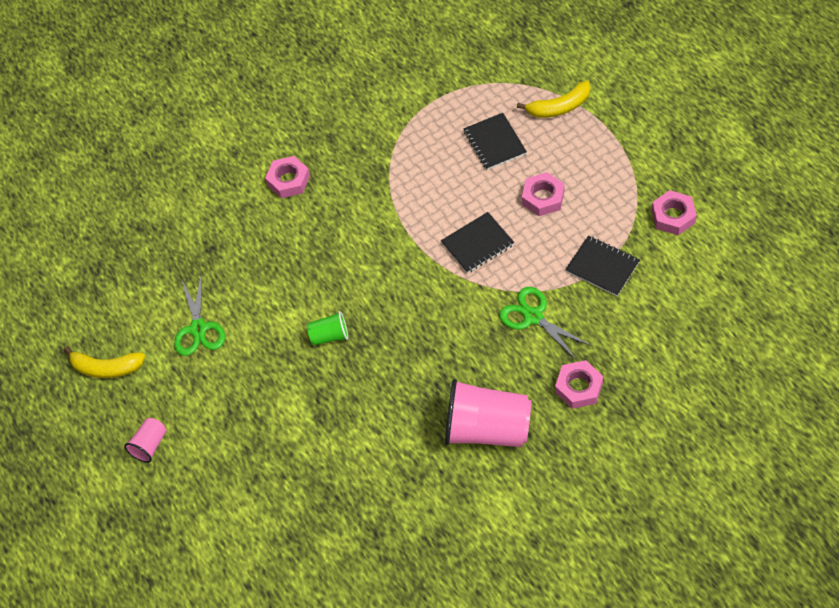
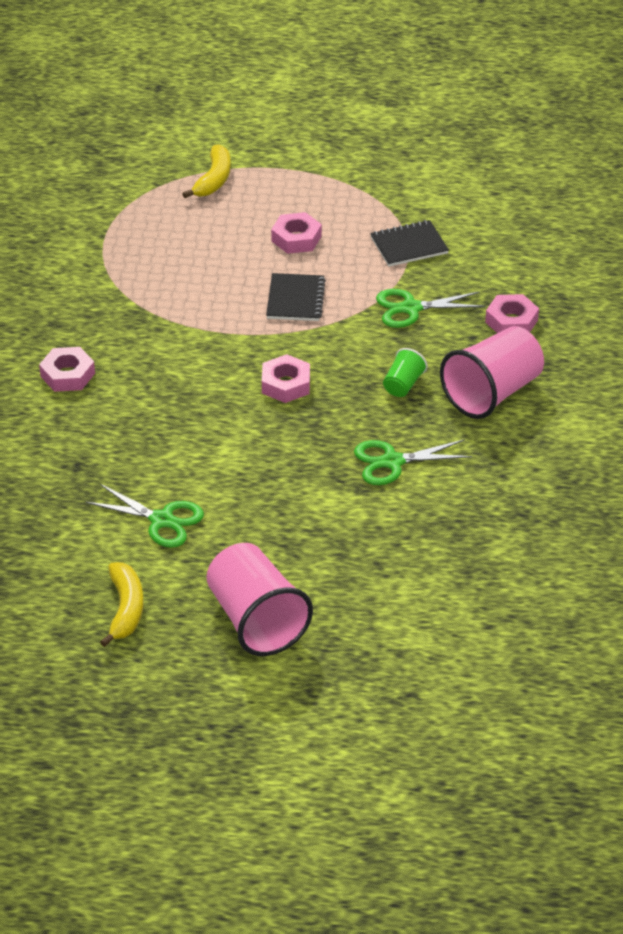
camera: 60 degrees left, 15 degrees down
(106, 368) = (125, 609): yellow banana -> yellow banana turned 45 degrees counterclockwise
(150, 445) = (256, 620): pink cup -> pink cup, size x2.11
(329, 336) = (280, 437): green cup -> green cup (403, 385)
(361, 417) = (392, 462): none -> green scissors
(495, 142) = (200, 233): black notebook -> none
(673, 216) = (407, 183): pink nut -> pink nut (285, 384)

